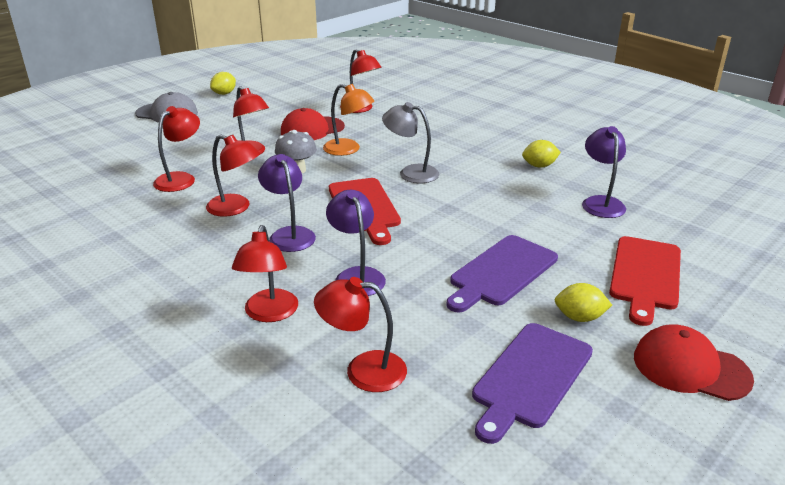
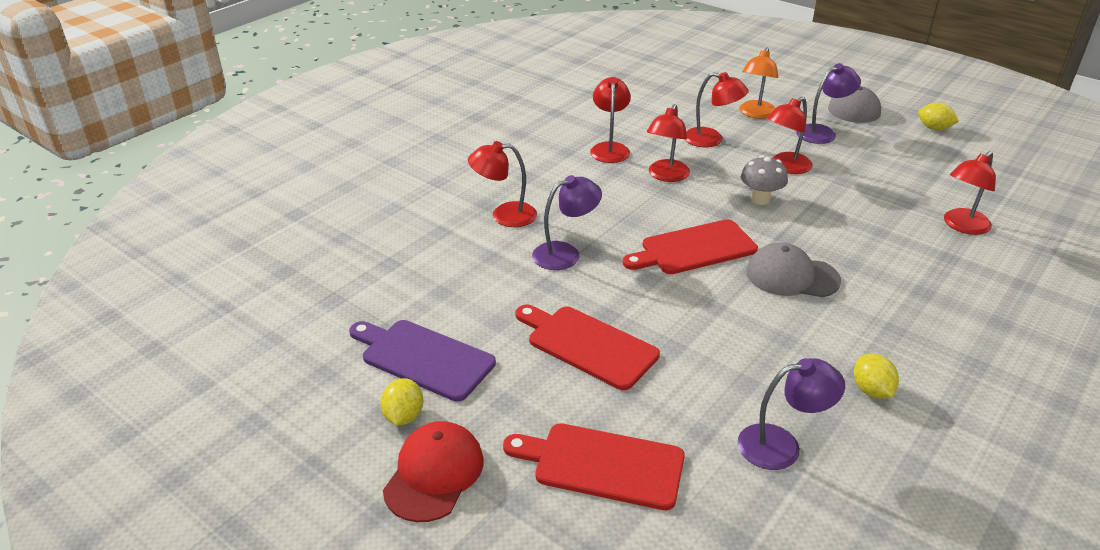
camera: 85 degrees right, 5 degrees up
(289, 234) = (627, 210): purple lamp -> purple lamp (822, 132)
(312, 129) = (872, 197): red cap -> none
(348, 149) = (831, 227): orange lamp -> orange lamp (755, 114)
(363, 370) = (435, 267): red lamp -> red lamp (609, 148)
(411, 173) = (792, 276): grey lamp -> grey cap
(501, 272) = (588, 345): purple cutting board -> red cutting board
(579, 317) = (513, 398): yellow lemon -> yellow lemon (404, 416)

